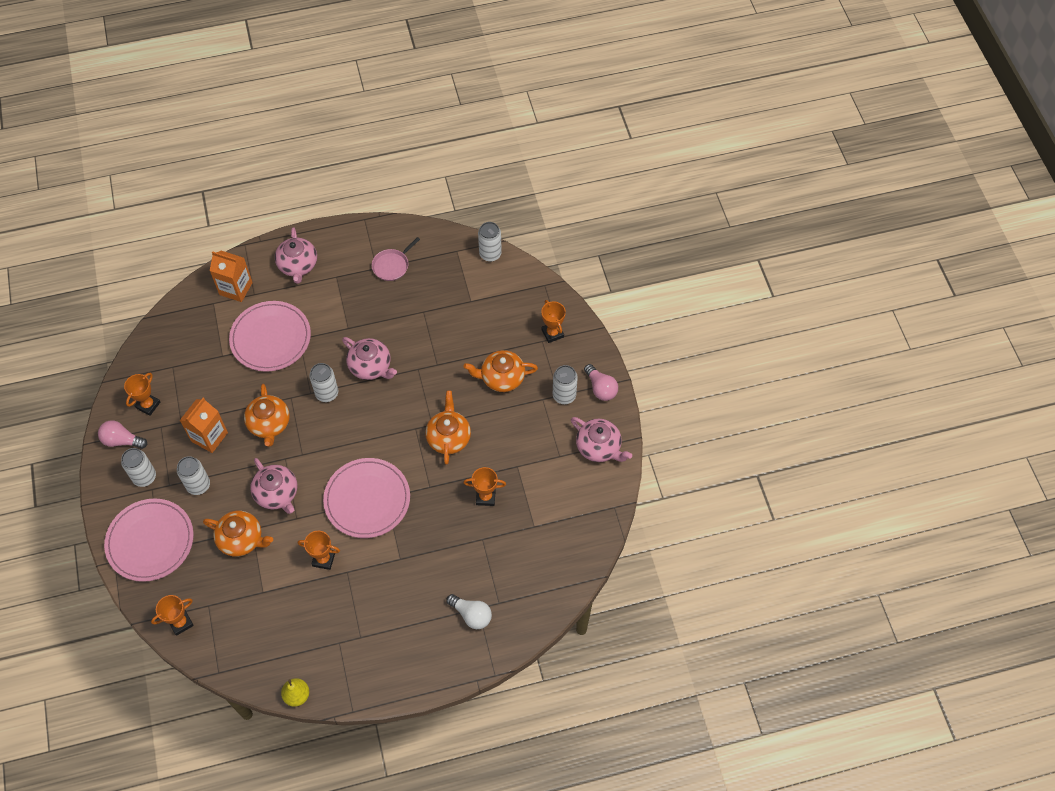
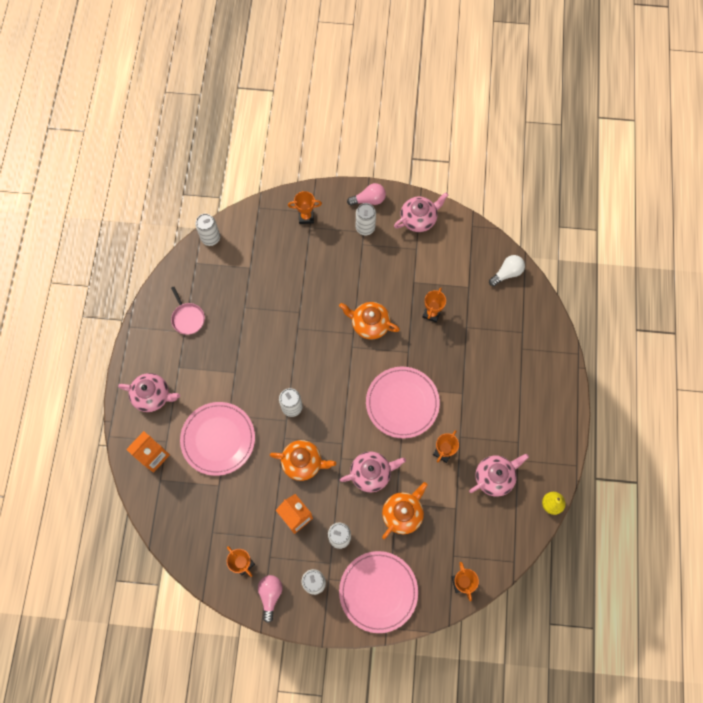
camera: 70 degrees left, 10 degrees up
(122, 440) = (270, 595): pink light bulb -> pink light bulb turned 150 degrees clockwise
(371, 366) = (280, 364): pink teapot -> pink teapot (495, 477)
(471, 615) = (526, 355): white light bulb -> white light bulb (507, 273)
(501, 378) = (331, 267): orange teapot -> none

